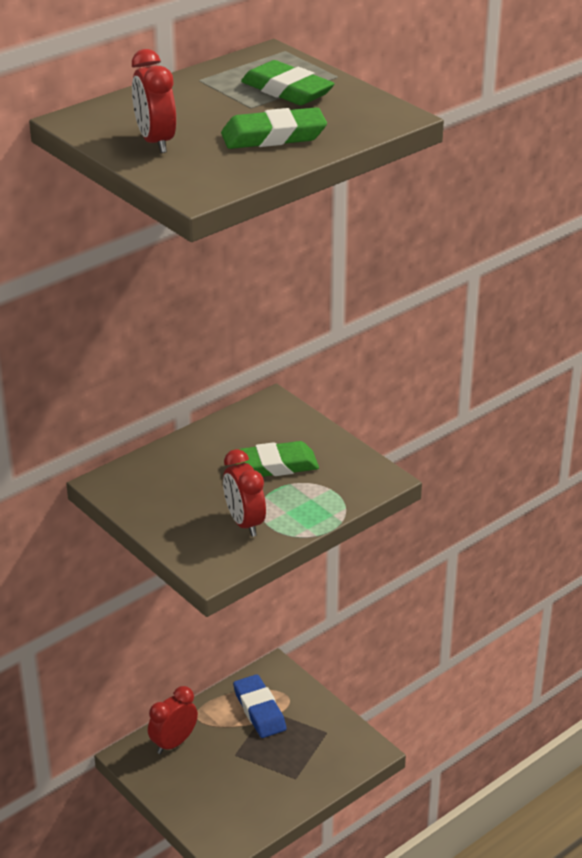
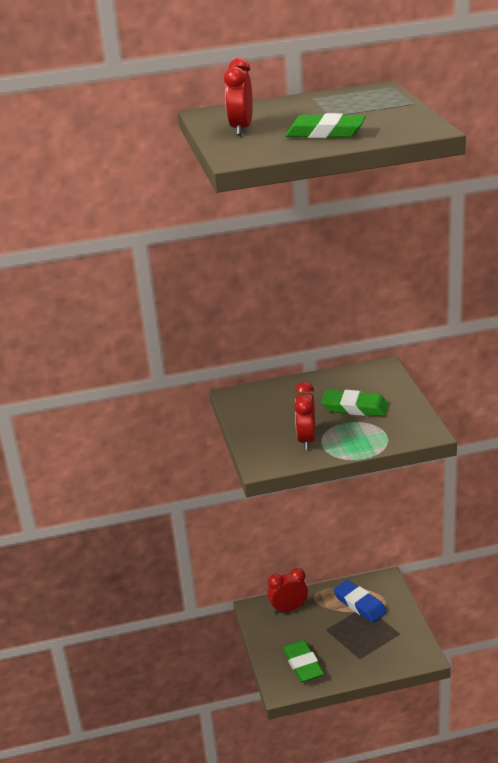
camera: 30 degrees right, 5 degrees down
(259, 710) = (359, 604): blue eraser -> blue eraser turned 45 degrees counterclockwise
(287, 90) = (366, 108): green eraser -> green eraser (303, 664)

